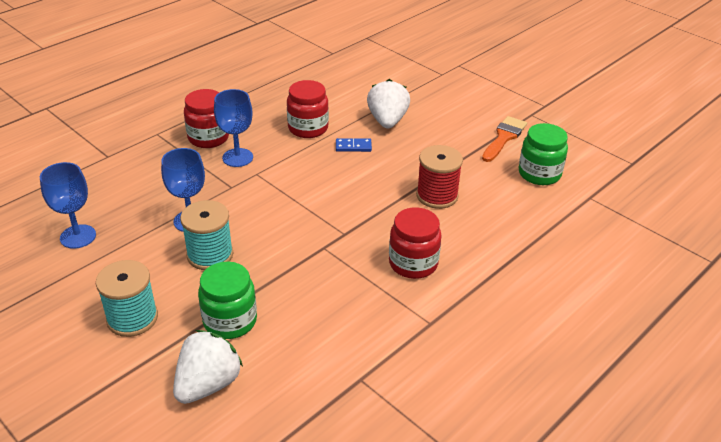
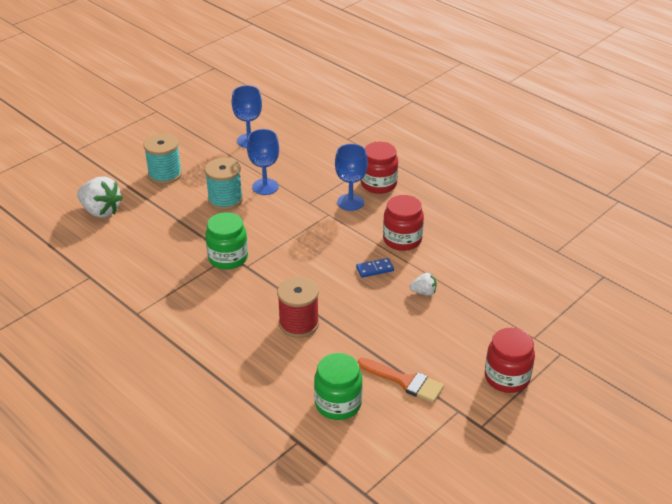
camera: 90 degrees right, 0 degrees up
(230, 321) = (155, 215): green jar -> green jar (228, 258)
(353, 146) = (375, 269): blue domino -> blue domino turned 75 degrees clockwise
(387, 121) = (424, 292): white strawberry -> white strawberry, size x0.51
(413, 263) = (205, 305): red jar -> red jar (507, 377)

